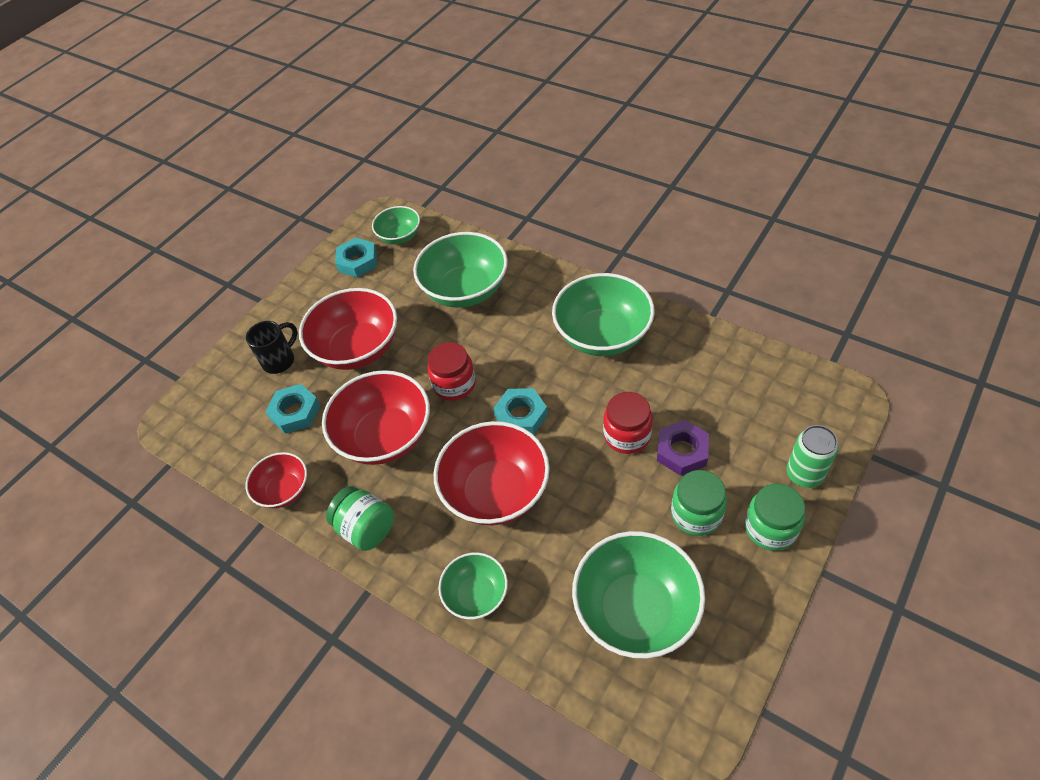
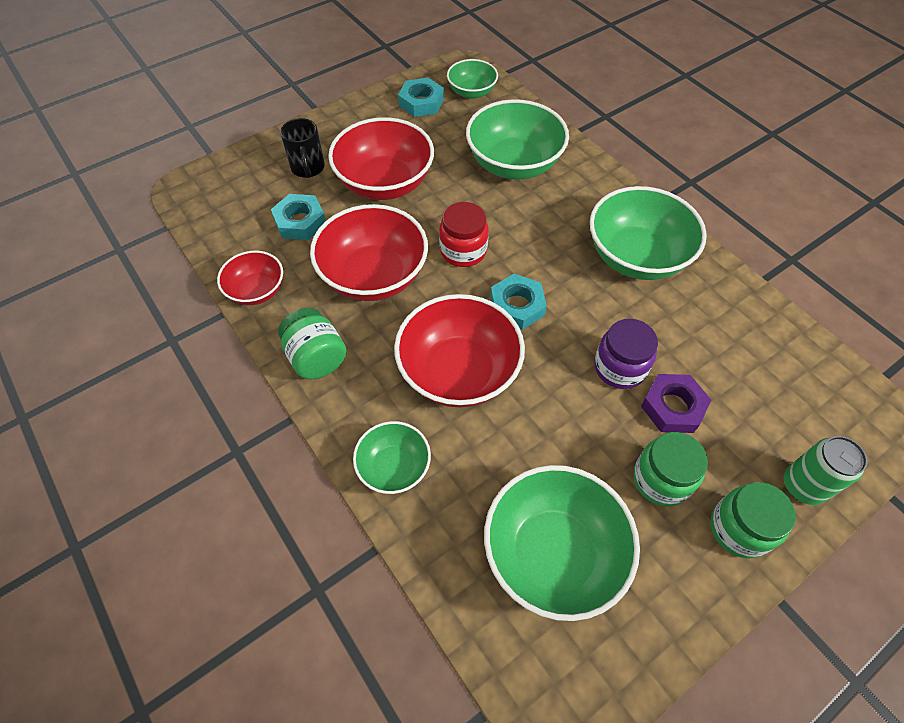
camera: 15 degrees right, 5 degrees up
(280, 360) = (308, 168): black mug -> black mug turned 105 degrees clockwise
(627, 435) = (619, 368): red jar -> purple jar

